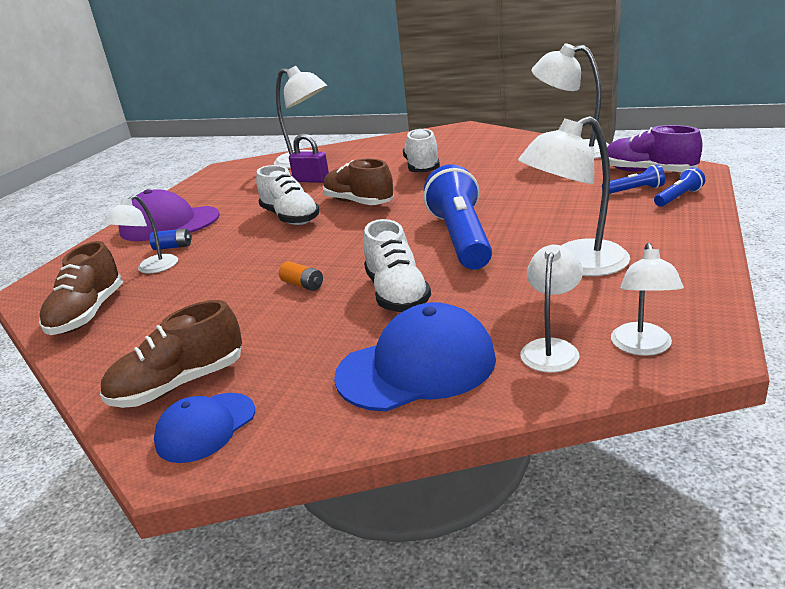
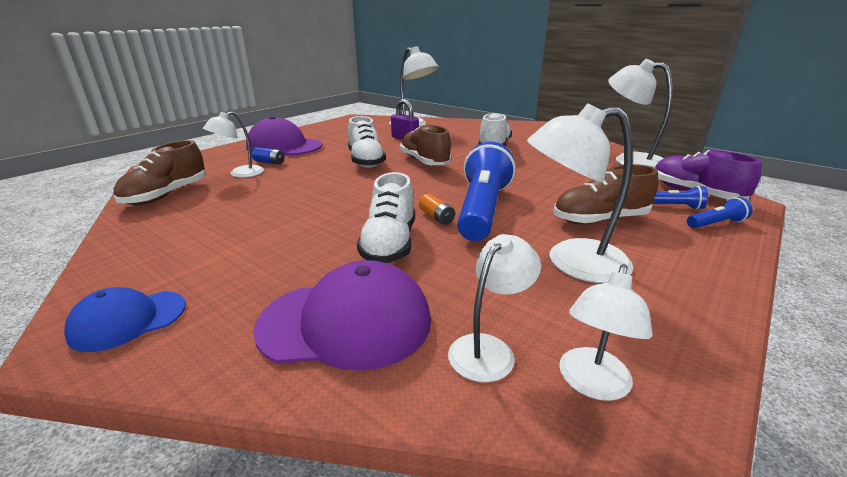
camera: 15 degrees right, 0 degrees up
(179, 385) = (155, 272): brown shoe -> brown shoe (599, 220)
(303, 285) = (325, 214): orange battery -> orange battery (436, 217)
(417, 366) = (346, 322): blue cap -> purple cap

